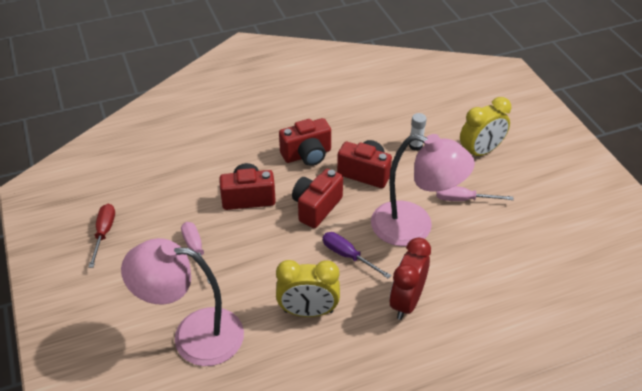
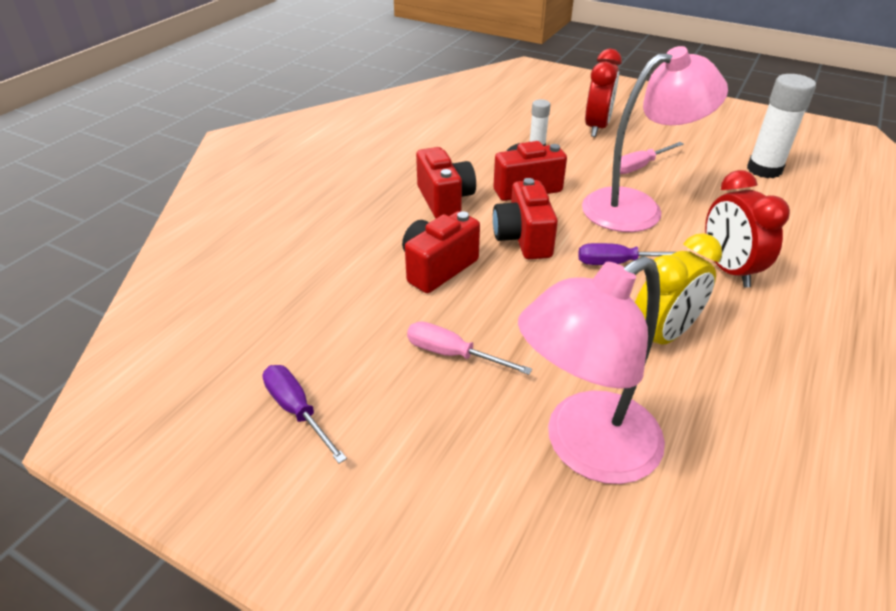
camera: 40 degrees left, 5 degrees down
(104, 233) = (297, 411): red screwdriver -> purple screwdriver
(307, 155) = (445, 200): red camera -> red camera turned 45 degrees counterclockwise
(480, 152) = (596, 127): yellow clock -> red clock
(552, 253) = (764, 169): none -> white glue stick

